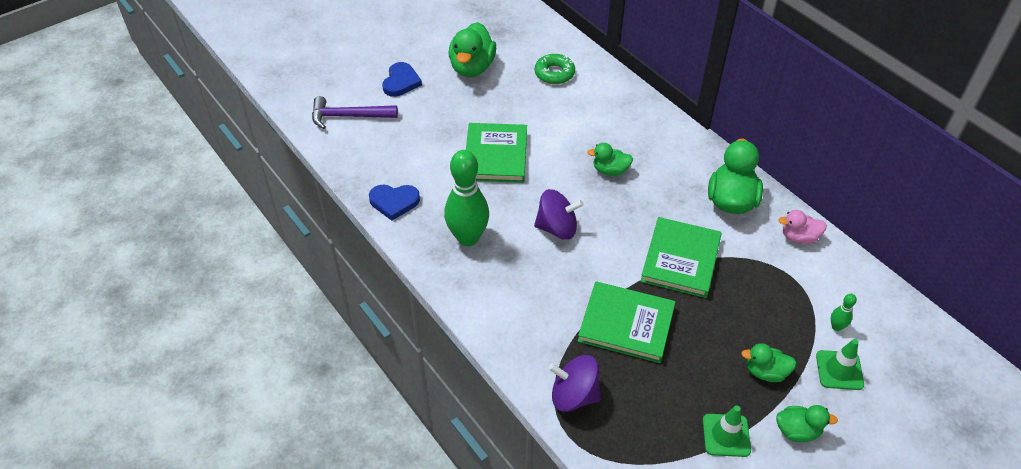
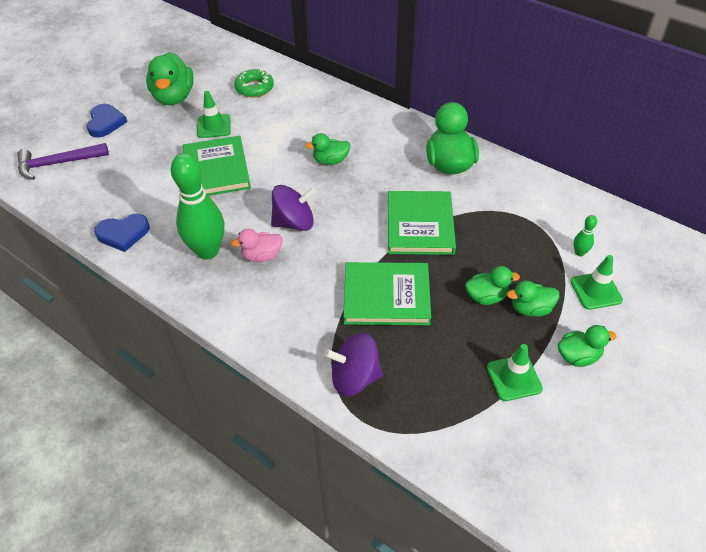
camera: 15 degrees left, 0 degrees up
(504, 108) = (214, 126): none -> green traffic cone
(725, 349) = (486, 297): none -> green duck
(799, 237) = (519, 183): pink duck -> pink duck (261, 256)

